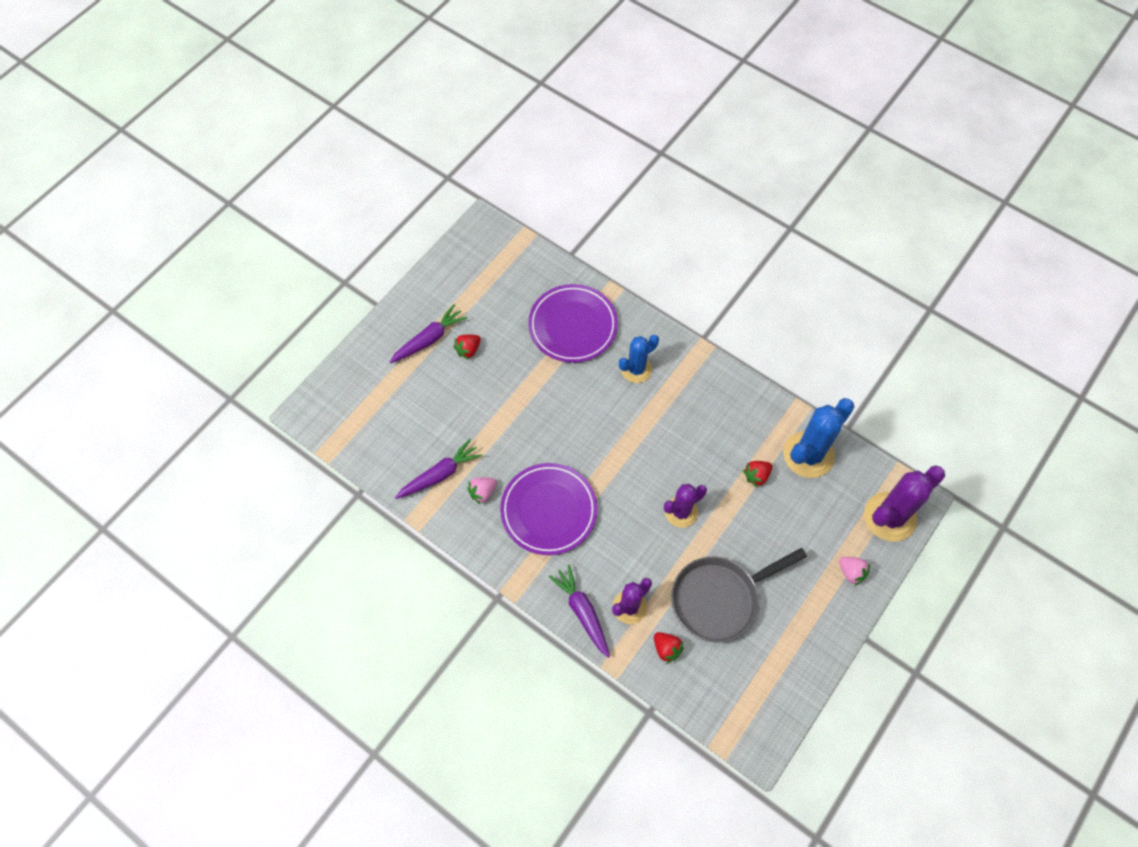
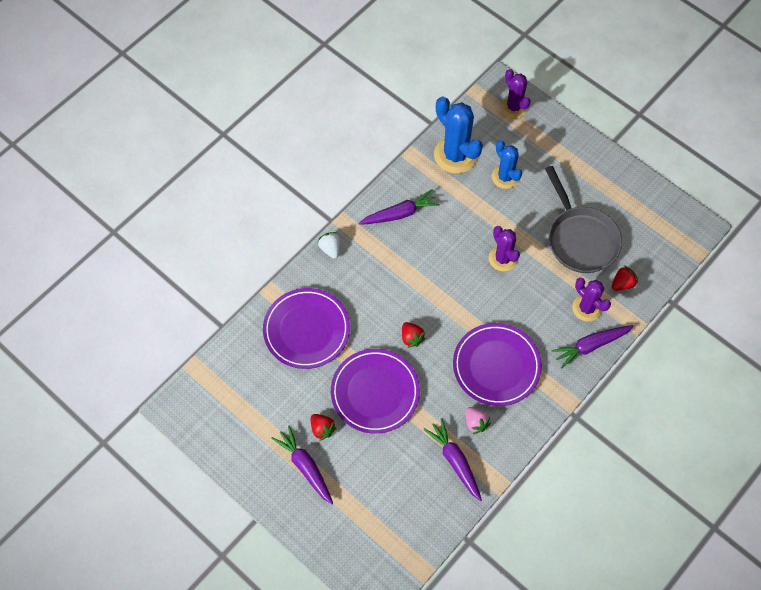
camera: 85 degrees left, 0 degrees up
(510, 394) = (375, 392): none -> purple plate
(636, 369) = (360, 279): blue cactus -> blue cactus (505, 177)
(668, 338) = (330, 249): none -> white strawberry
(721, 402) = (400, 213): none -> purple carrot
(756, 476) = (472, 196): red strawberry -> red strawberry (411, 338)
(851, 572) = (560, 141): pink strawberry -> none
(889, 517) = (514, 107): purple cactus -> purple cactus, size x0.63

